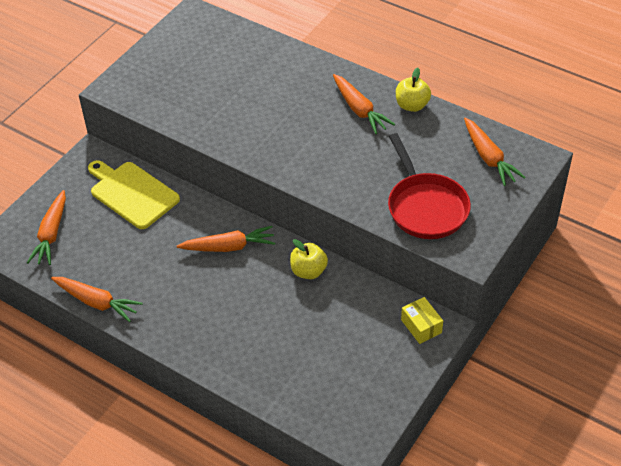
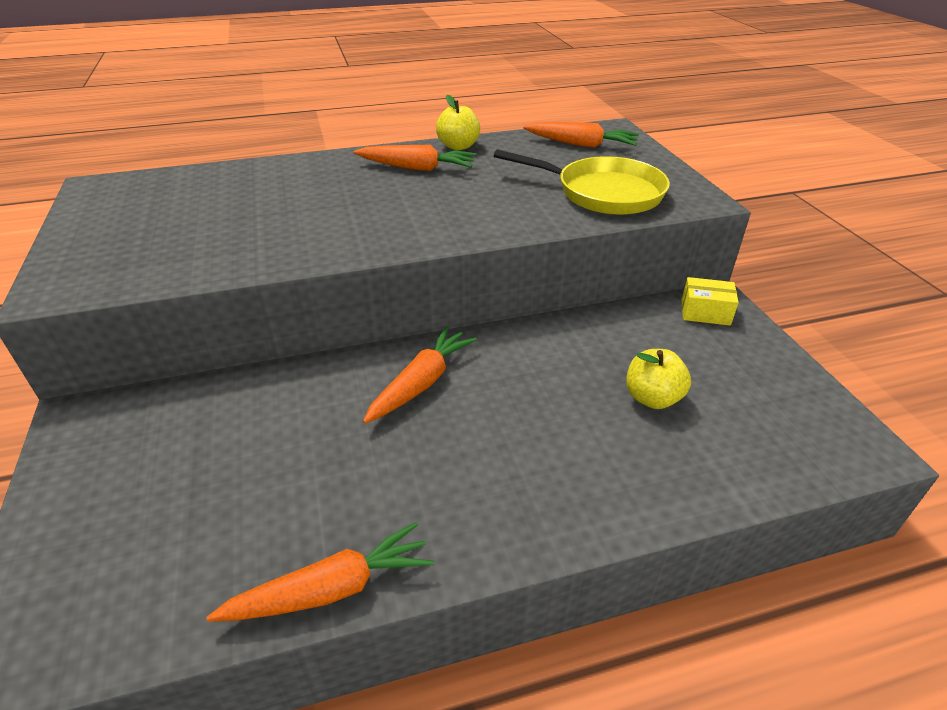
camera: 50 degrees left, 10 degrees down
(51, 234) = (120, 560): orange carrot -> none
(132, 193) = (206, 417): yellow cutting board -> none
(308, 271) = (540, 343): yellow apple -> yellow apple (652, 398)
(425, 207) = (603, 193): red pan -> yellow pan

